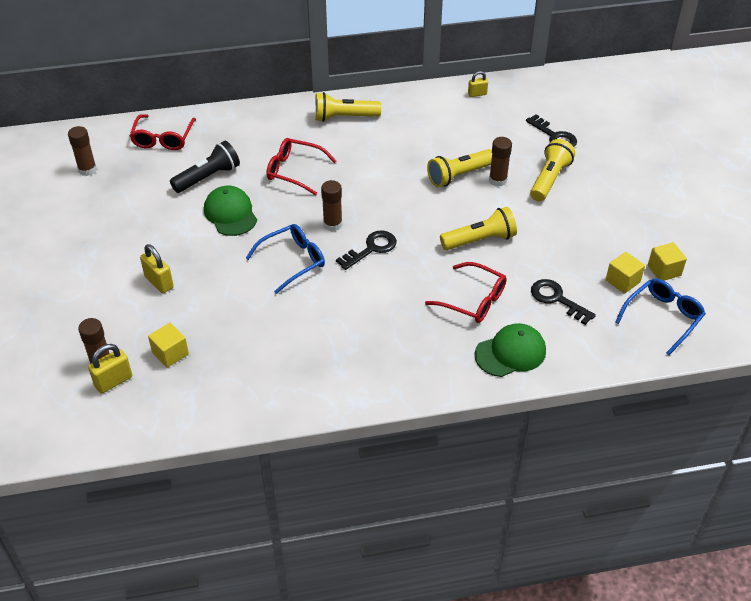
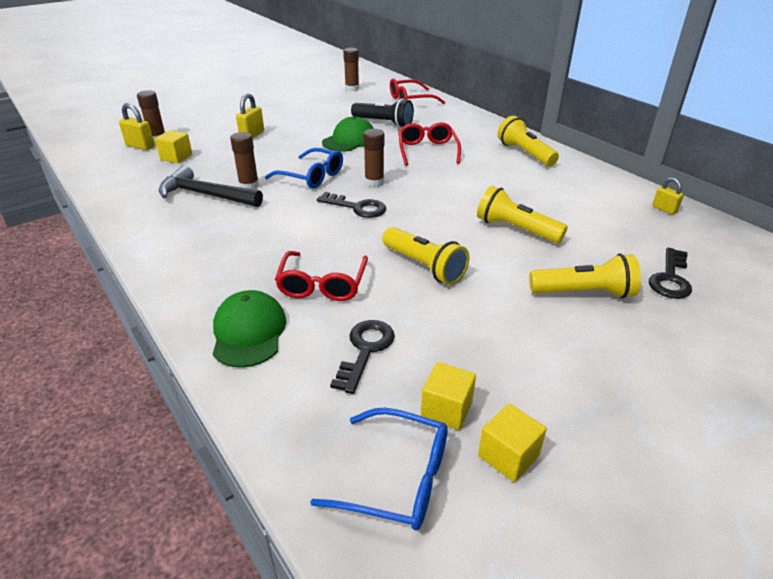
camera: 65 degrees right, 10 degrees down
(280, 343) = (206, 195): none -> black hammer
(498, 180) = (537, 255): brown glue stick -> brown glue stick (249, 186)
(510, 353) = (249, 332): green cap -> green cap turned 135 degrees counterclockwise

